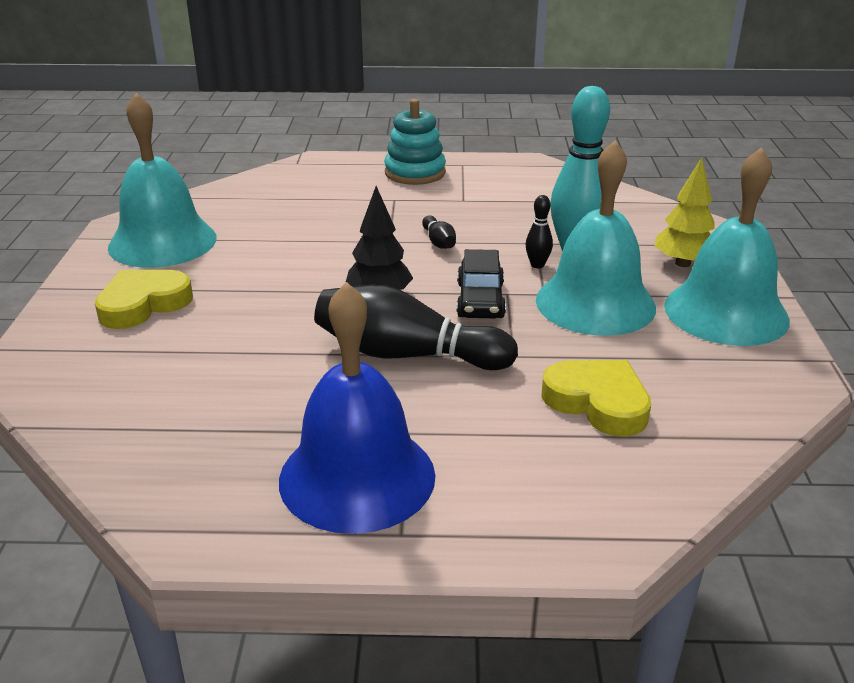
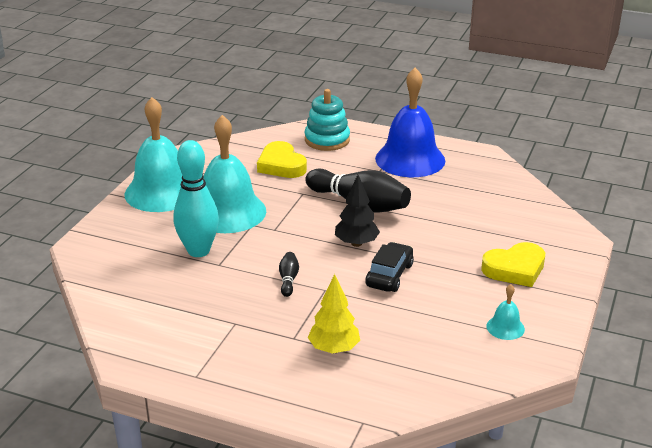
camera: 160 degrees left, 0 degrees up
(162, 242) = (505, 327): turquoise bell -> turquoise bell, size x0.43
(415, 173) = (251, 373): turquoise stacking toy -> turquoise stacking toy (327, 140)
(480, 300) = (295, 227): black car -> black car (389, 275)
(537, 265) = (236, 245): black bowling pin -> none
(682, 263) = (141, 227): yellow tree -> yellow tree (334, 349)

